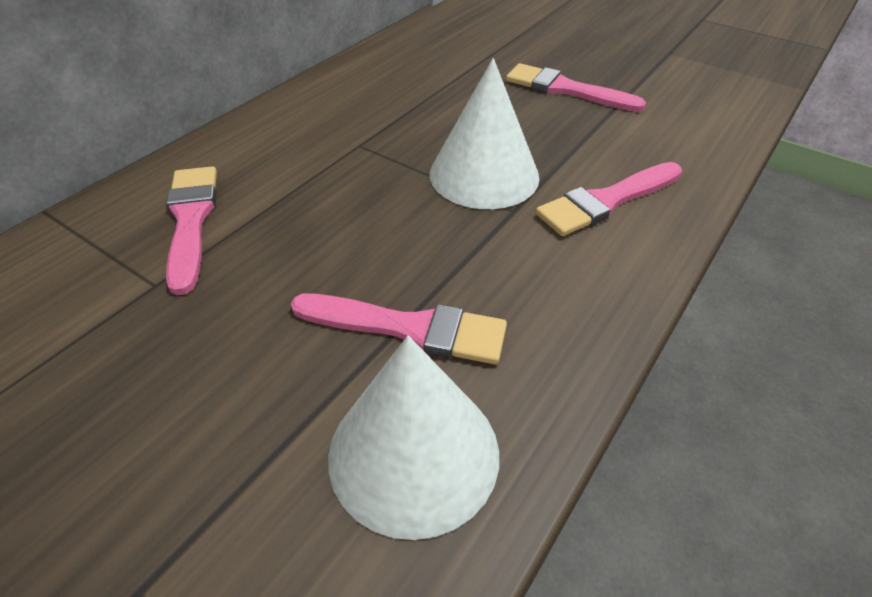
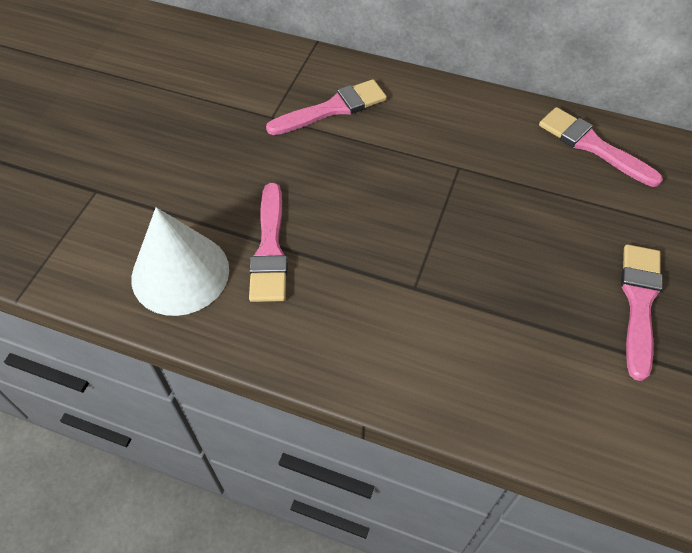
camera: 75 degrees right, 10 degrees up
(484, 175) = (454, 259): white cone -> none
(606, 201) = (453, 354): pink brush -> pink brush (592, 146)

